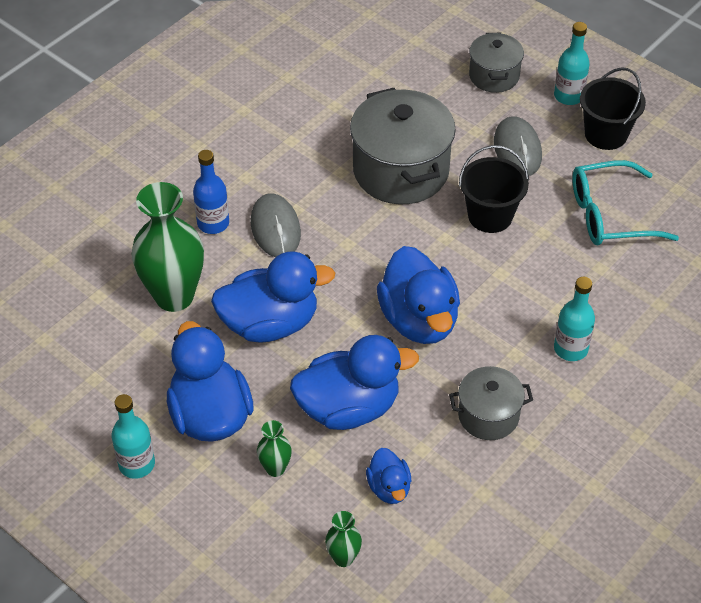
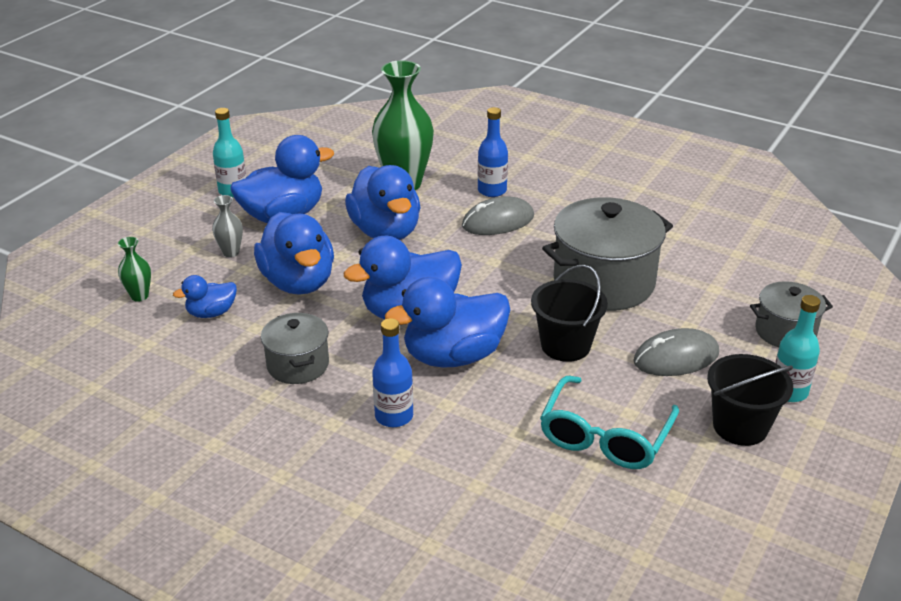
camera: 80 degrees right, 15 degrees down
(275, 468) = (231, 252): green vase -> grey vase
(493, 296) = (453, 356): none -> blue duck
(570, 349) = (394, 416): turquoise bottle -> blue bottle
(610, 215) = (605, 436): turquoise glasses -> turquoise glasses turned 135 degrees counterclockwise

